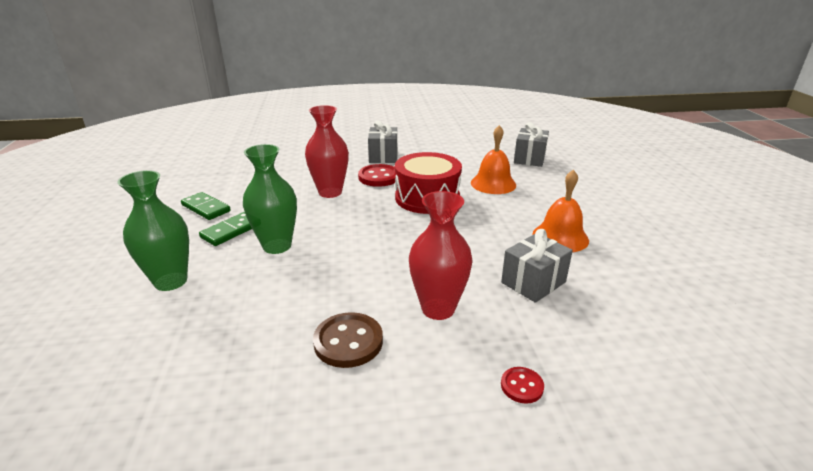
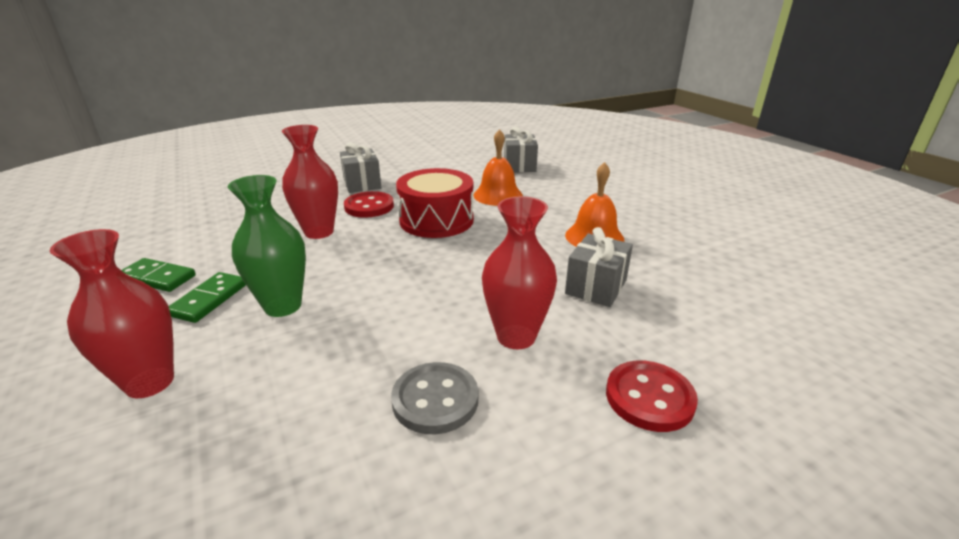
camera: 20 degrees left, 0 degrees up
(171, 281) = (149, 382): green vase -> red vase
(348, 342) = (435, 400): brown button -> grey button
(522, 386) = (649, 398): red button -> red button, size x1.81

